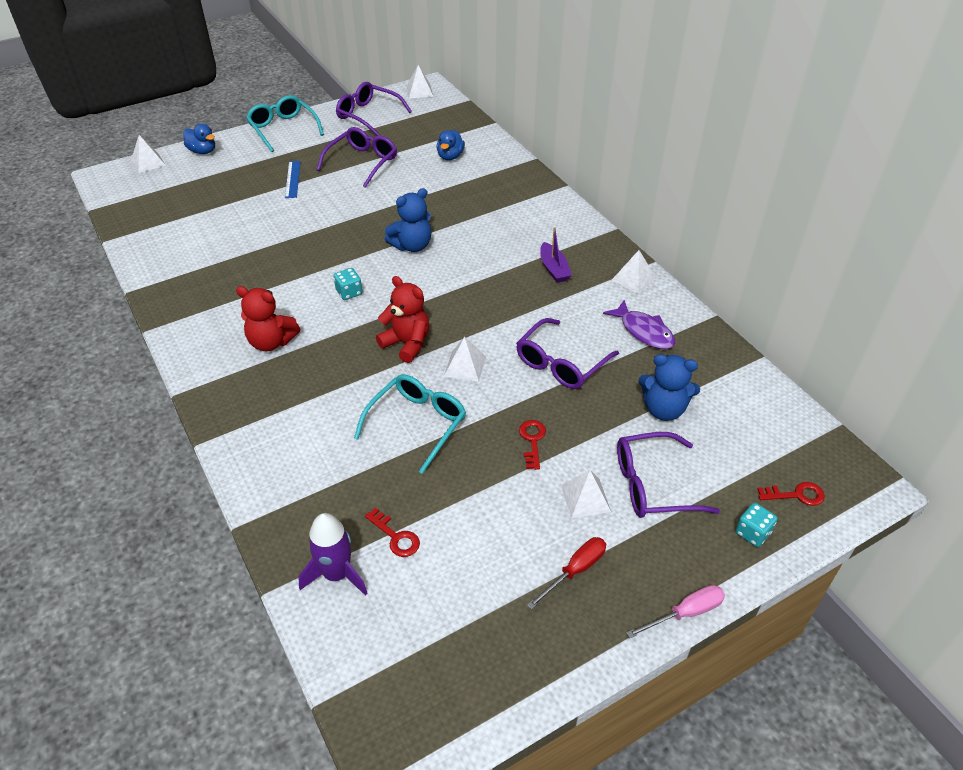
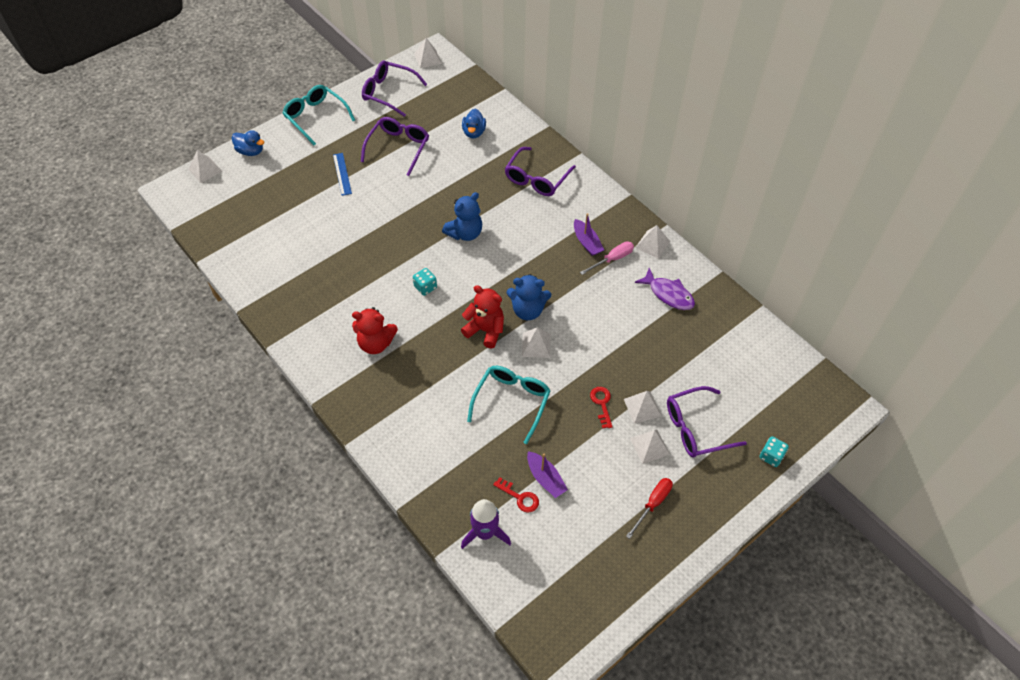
camera: 10 degrees left, 10 degrees up
(436, 518) = (545, 478): none -> purple boat
(561, 363) = (610, 332): purple glasses -> purple glasses (536, 179)
(585, 451) = (642, 407): none -> white pyramid
(664, 409) = (694, 363): blue teddy bear -> blue teddy bear (528, 310)
(685, 613) = (733, 524): pink screwdriver -> pink screwdriver (612, 259)
(796, 495) = (798, 421): red key -> none

